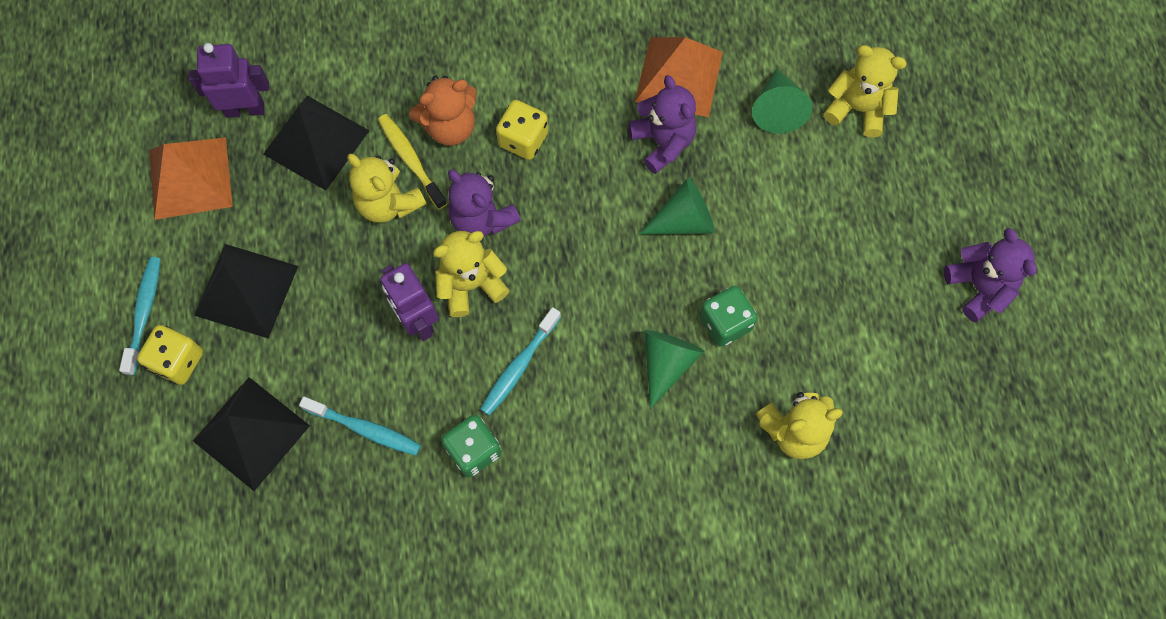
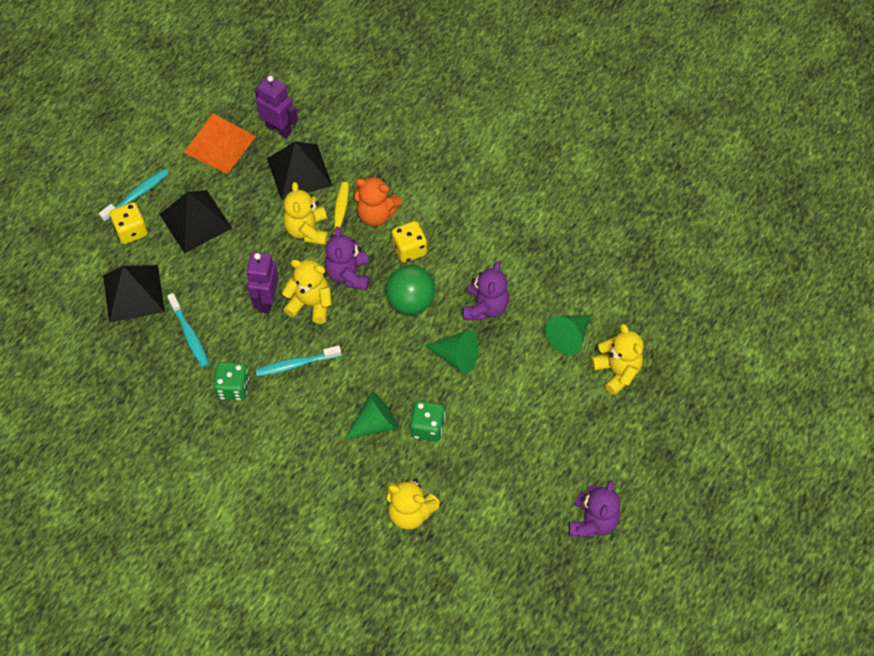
camera: 40 degrees right, 10 degrees down
(578, 197) = (411, 301): none -> green ball
(679, 76) = (529, 278): orange pyramid -> none

